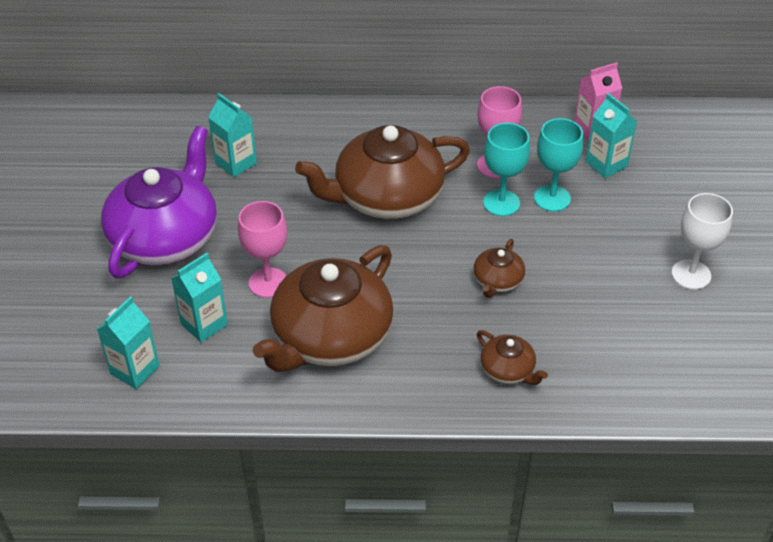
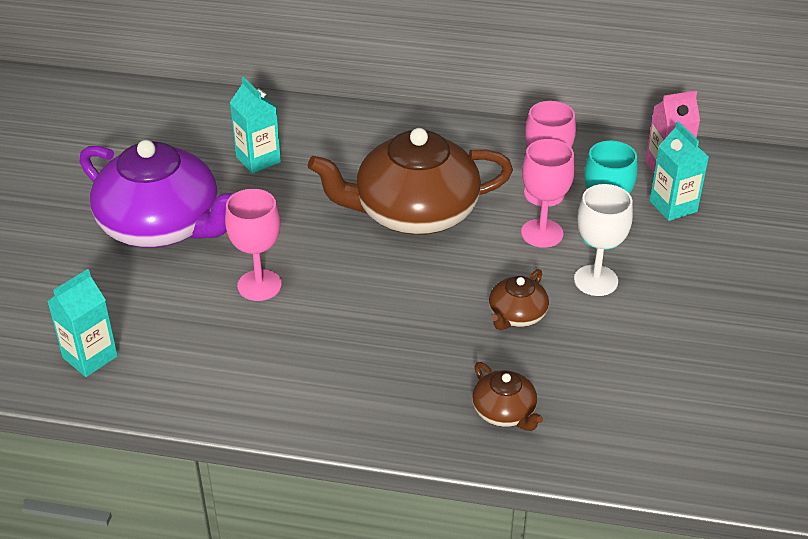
camera: 10 degrees right, 5 degrees down
(165, 237) = (162, 225): purple teapot -> purple teapot turned 90 degrees clockwise
(204, 324) = (178, 319): turquoise carton -> none
(330, 337) = (312, 350): brown teapot -> none
(501, 203) = (542, 233): turquoise goblet -> pink goblet
(691, 274) = (746, 336): white goblet -> white goblet (595, 280)

